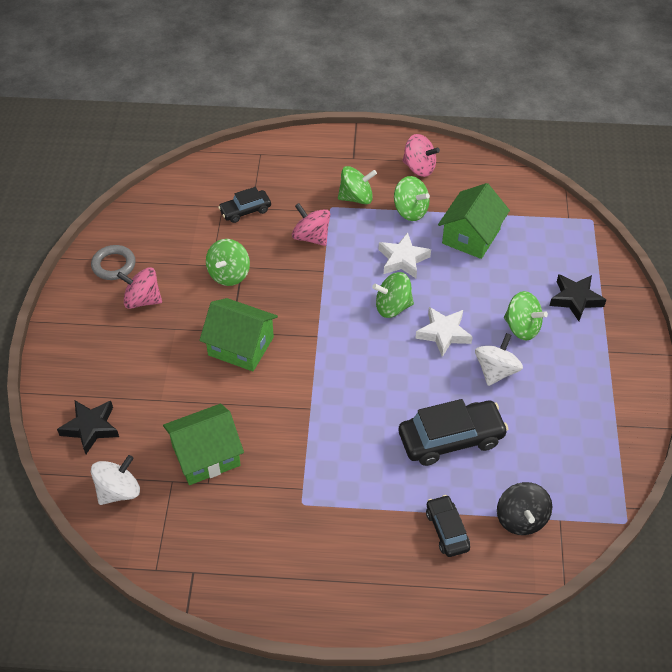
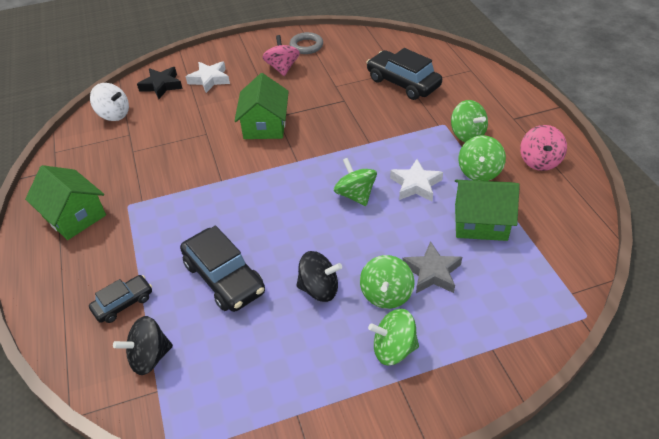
camera: 70 degrees right, 5 degrees down
(206, 455) = (156, 142): green house -> green house (74, 216)
(229, 274) = (332, 97): green spinning top -> green spinning top (393, 349)
(245, 211) = (403, 83): black car -> black car, size x1.74
(311, 237) = (401, 124): pink spinning top -> none
(443, 333) = (344, 237): white star -> white star (209, 79)
(496, 371) = (319, 289): white spinning top -> black spinning top
(512, 289) = (432, 272): none -> grey star
(575, 299) = (454, 330): black star -> none

